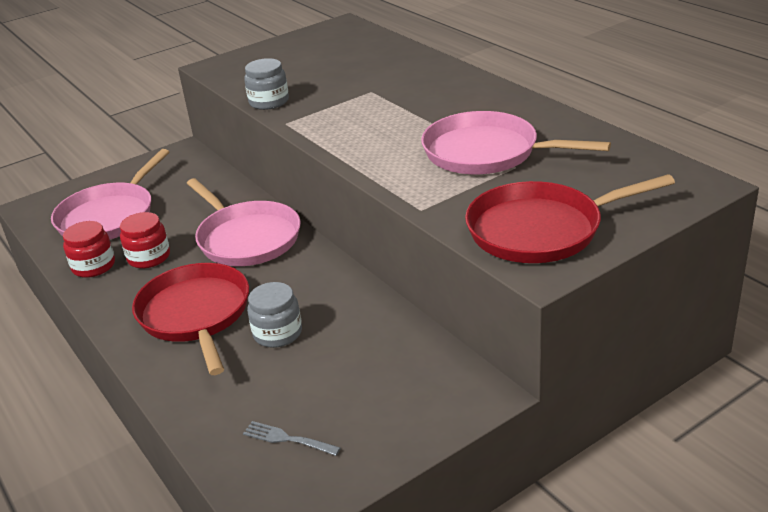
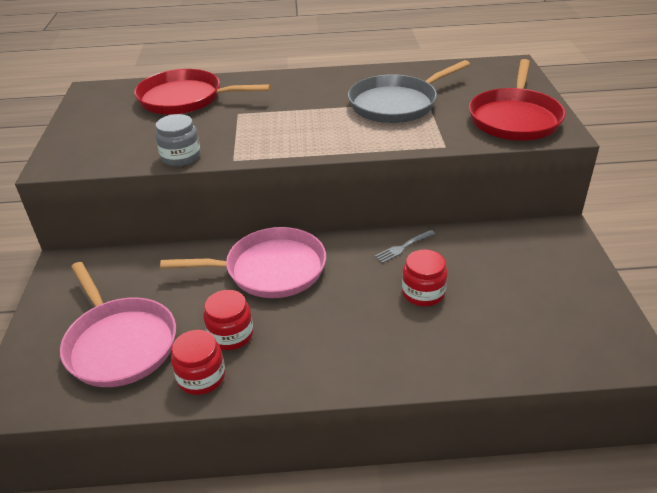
camera: 60 degrees left, 5 degrees up
(195, 314) = (355, 330): red pan -> red pan (185, 99)
(277, 333) = (423, 293): grey jar -> red jar
(288, 439) = (555, 326): grey fork -> grey fork (403, 247)
(486, 152) = (396, 104): pink pan -> grey pan

